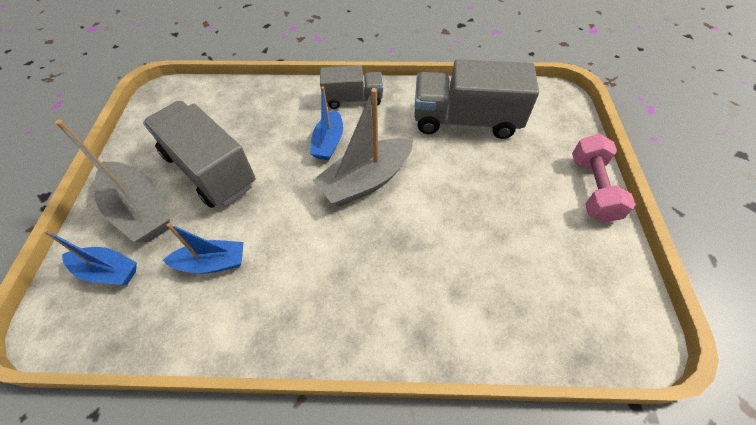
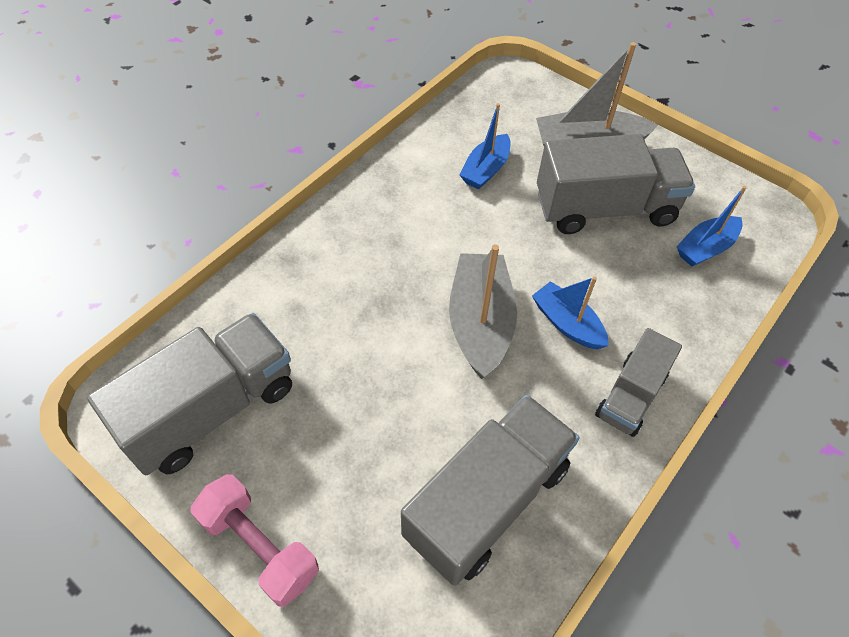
camera: 125 degrees right, 0 degrees up
(108, 271) = (534, 112): blue boat -> blue boat (705, 248)
(571, 278) = (211, 410): none -> grey truck

